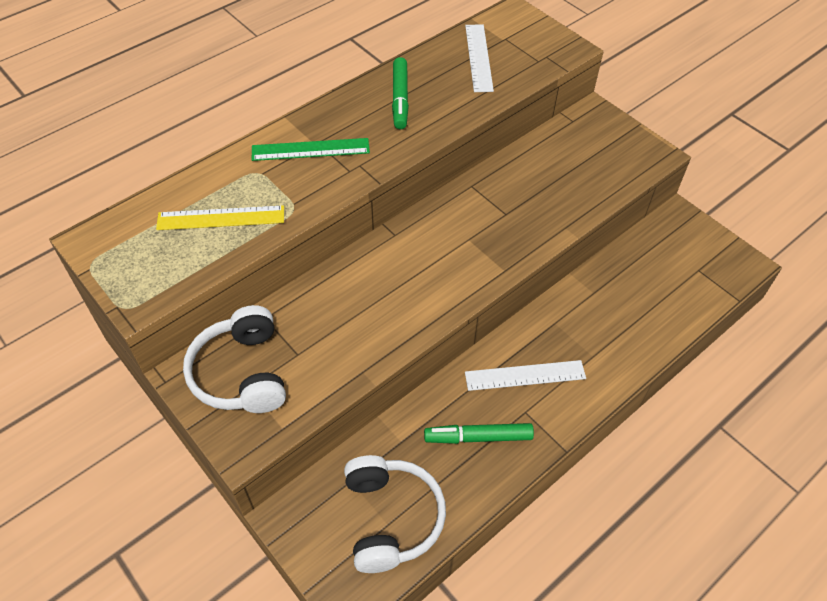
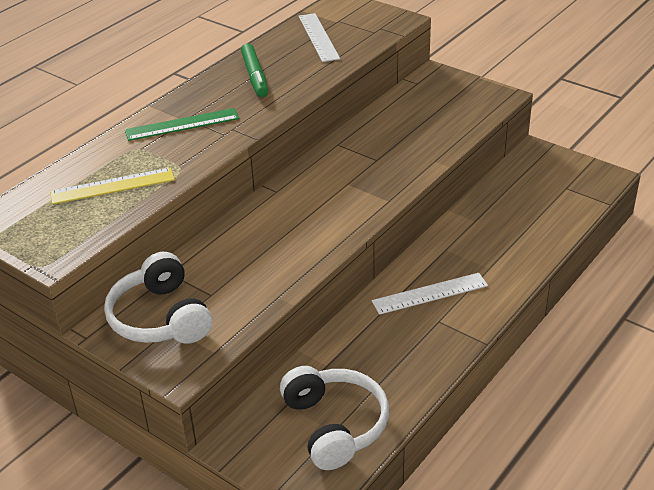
camera: 10 degrees left, 15 degrees down
(479, 437) = (400, 348): green marker -> none

